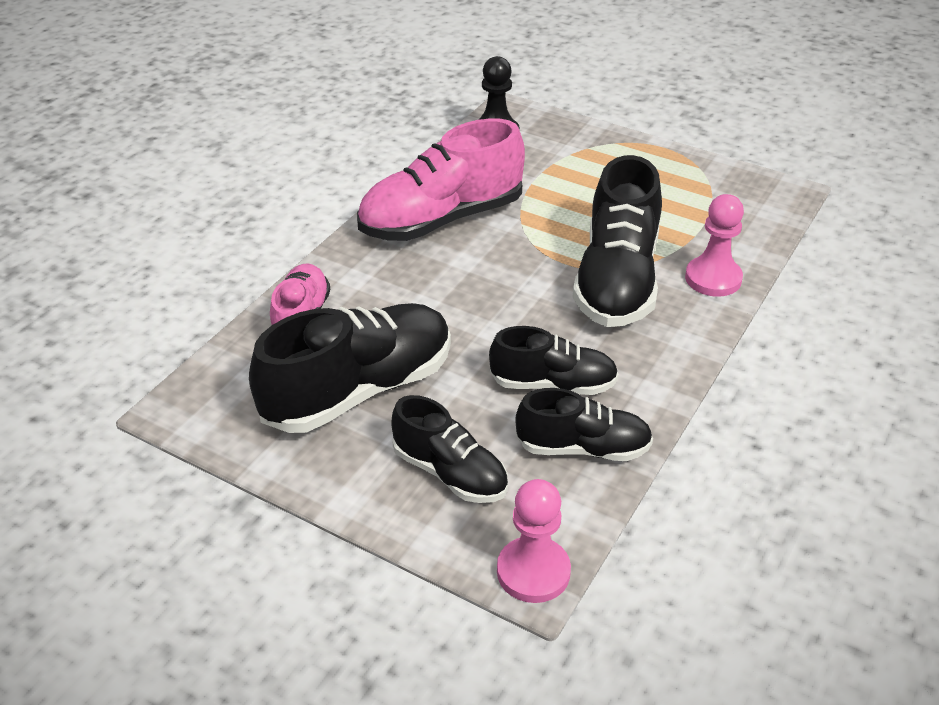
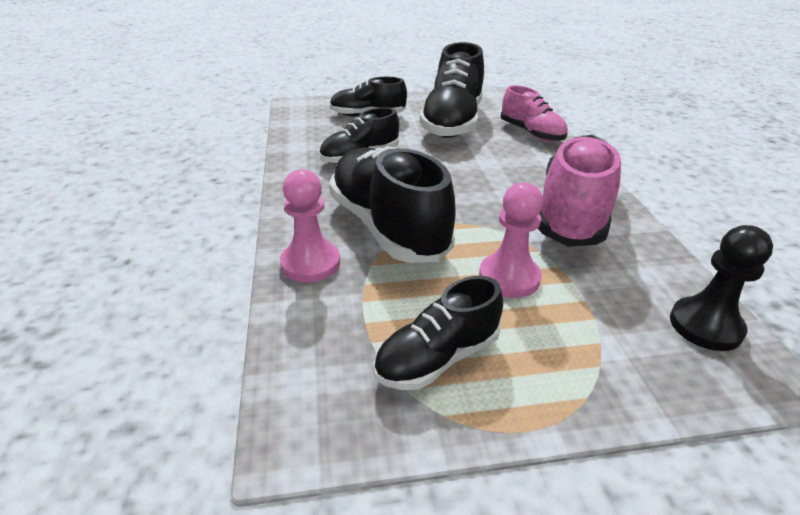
camera: 140 degrees right, 5 degrees down
(533, 572) = (296, 105): pink pawn -> pink pawn (509, 277)
(583, 448) = (314, 141): black shoe -> black shoe (437, 358)

